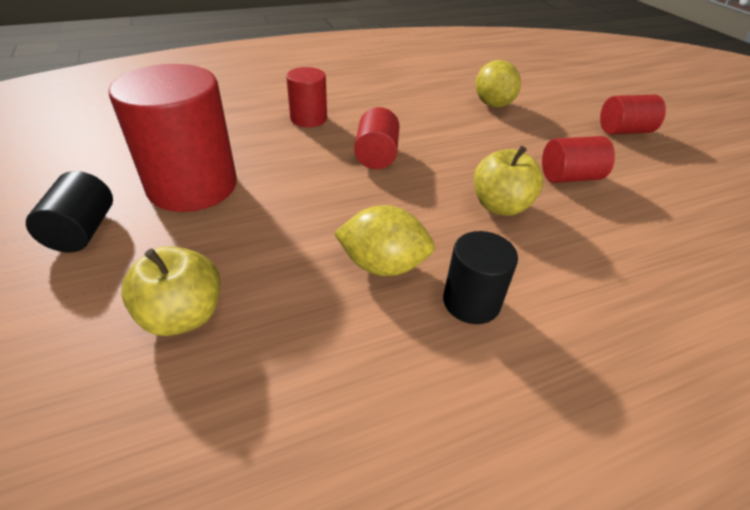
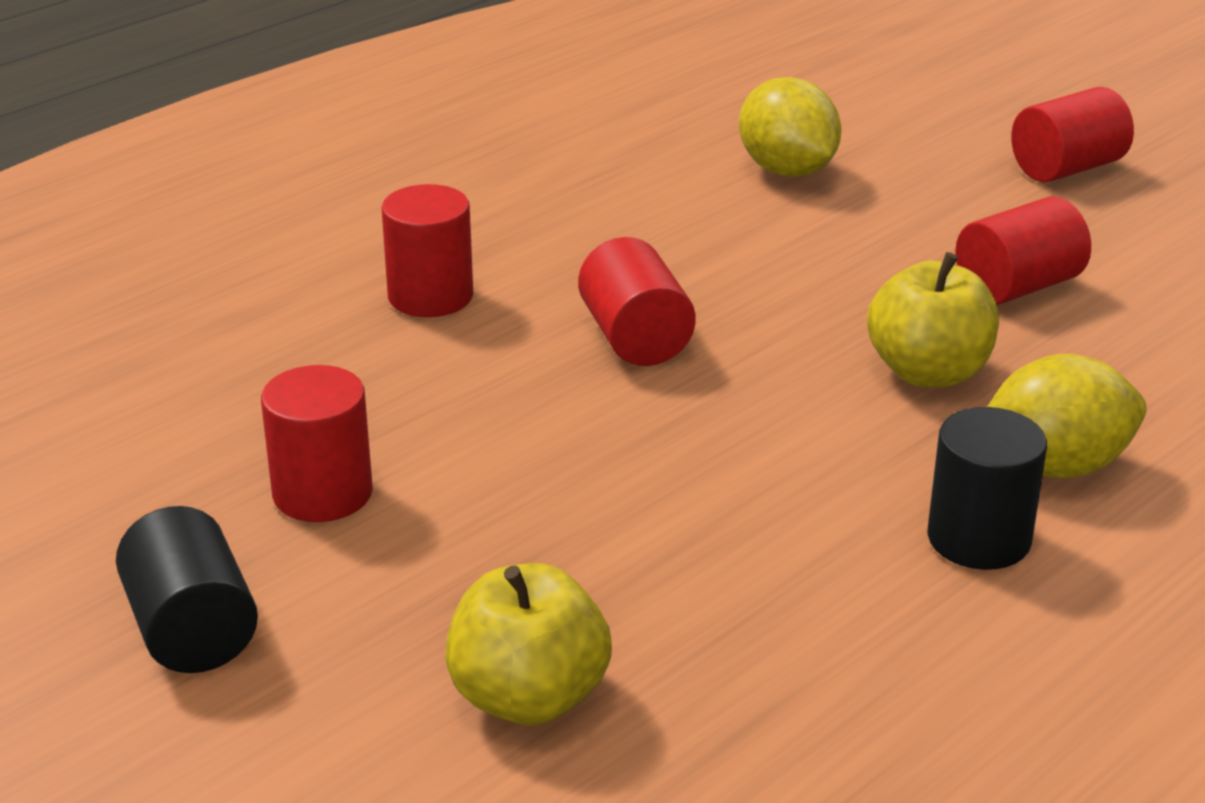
camera: 20 degrees left, 10 degrees down
(192, 186) = (322, 493): red cylinder -> red cylinder, size x0.53
(383, 265) = (798, 526): yellow lemon -> yellow lemon (1055, 466)

